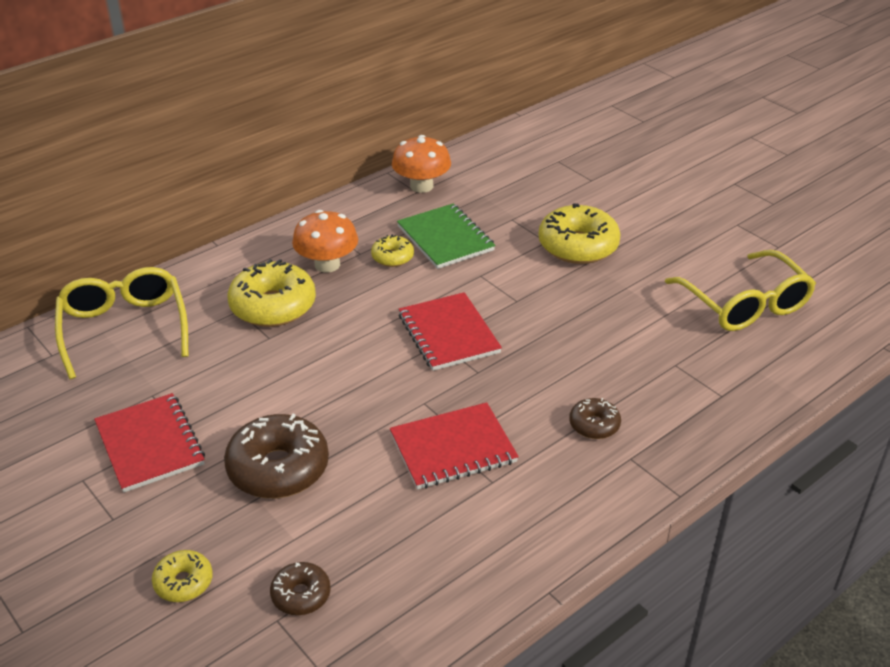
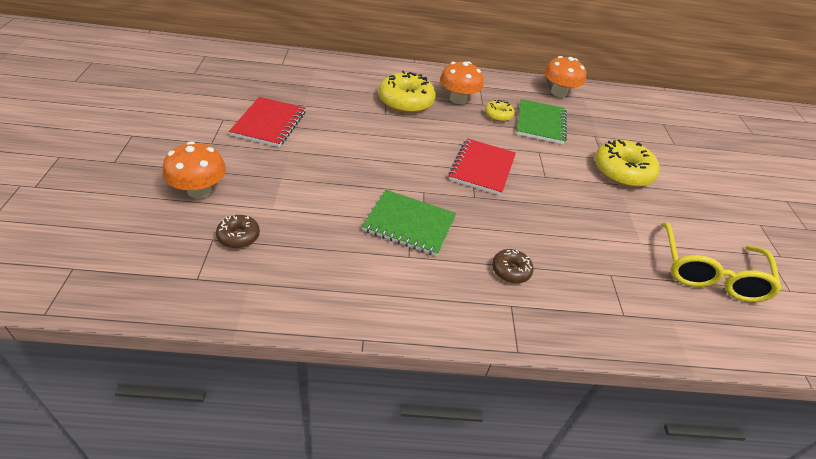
camera: 35 degrees right, 5 degrees up
(124, 328) = (325, 71): yellow glasses -> none
(183, 582) = (199, 190): yellow donut -> orange mushroom
(278, 468) = (309, 172): brown donut -> none
(453, 448) = (409, 224): red notebook -> green notebook

